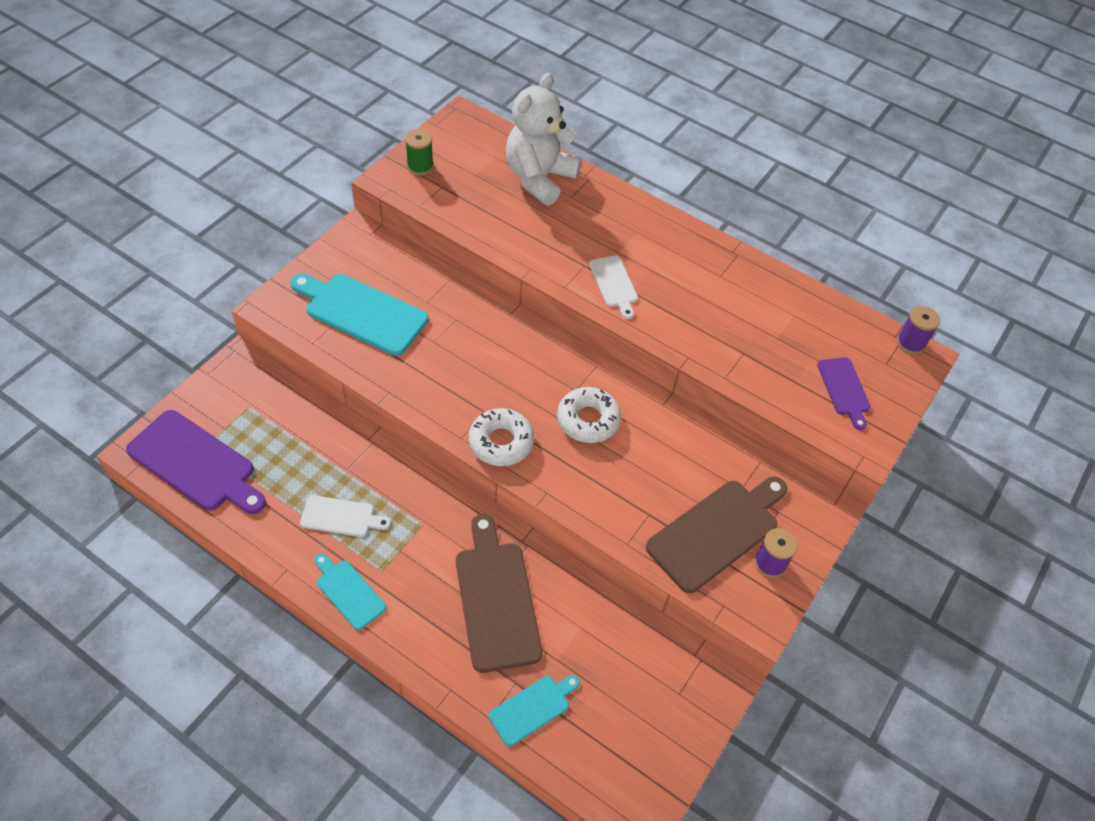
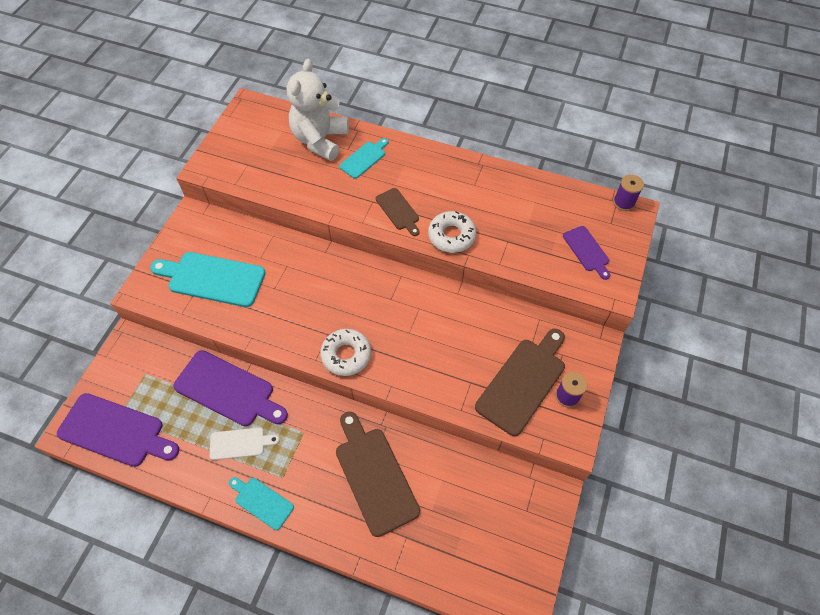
camera: 10 degrees left, 5 degrees up
(343, 451) = (228, 390): none -> purple cutting board
(420, 166) = (226, 152): green spool -> none
(532, 708) = (423, 553): turquoise cutting board -> turquoise cutting board (364, 158)
(588, 420) = (406, 320): white donut -> white donut (451, 236)
(614, 284) = (398, 210): white cutting board -> brown cutting board

